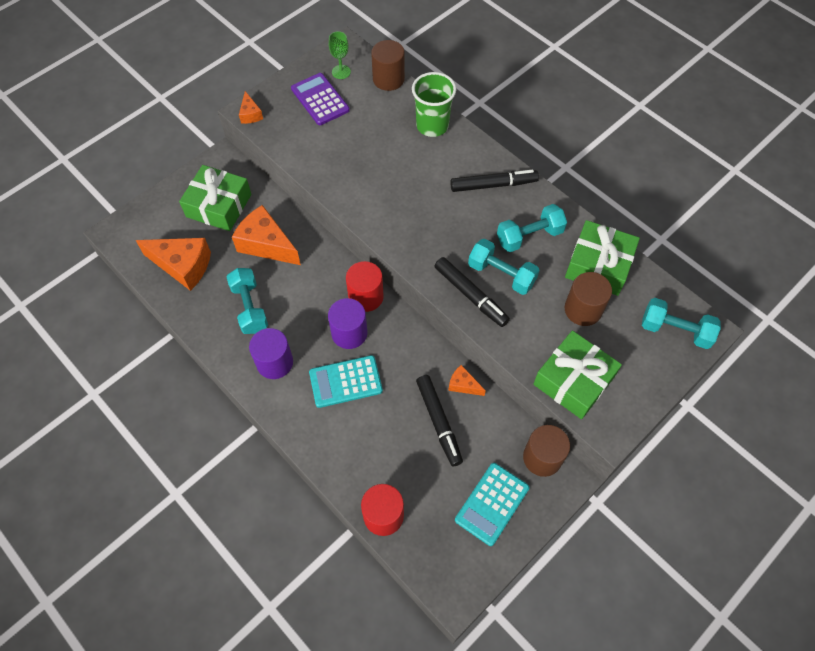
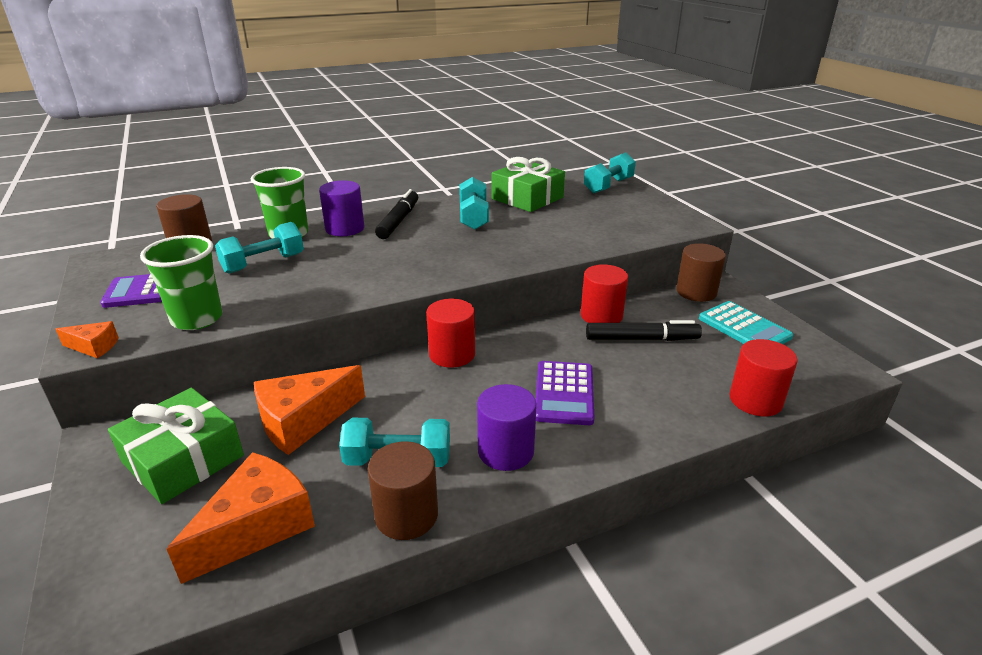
camera: 70 degrees left, 30 degrees down
(296, 143) = (197, 319): none -> green cup
(341, 72) = (133, 269): green goblet -> none
(345, 381) = (564, 393): turquoise calculator -> purple calculator
(349, 333) = (496, 377): purple cylinder -> purple cylinder (345, 228)
(463, 385) = (601, 316): orange cheese -> red cylinder
(470, 295) = (520, 254): black marker -> none
(501, 274) = (507, 236): turquoise dumbbell -> turquoise dumbbell (263, 263)
(573, 381) = (641, 228): green gift -> none
(583, 309) = (569, 212): brown cylinder -> brown cylinder (406, 515)

